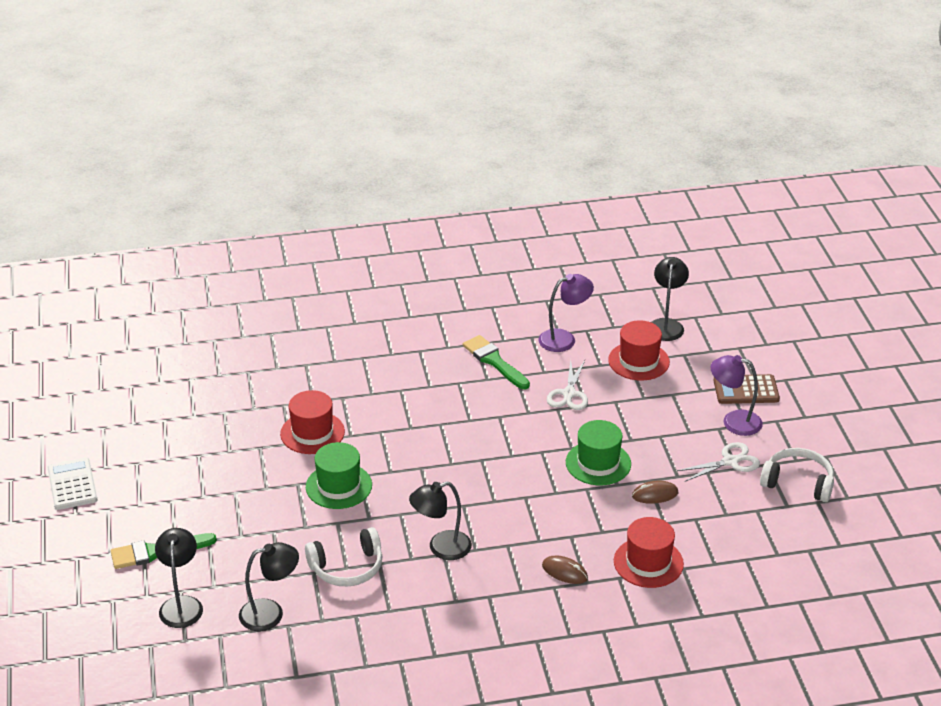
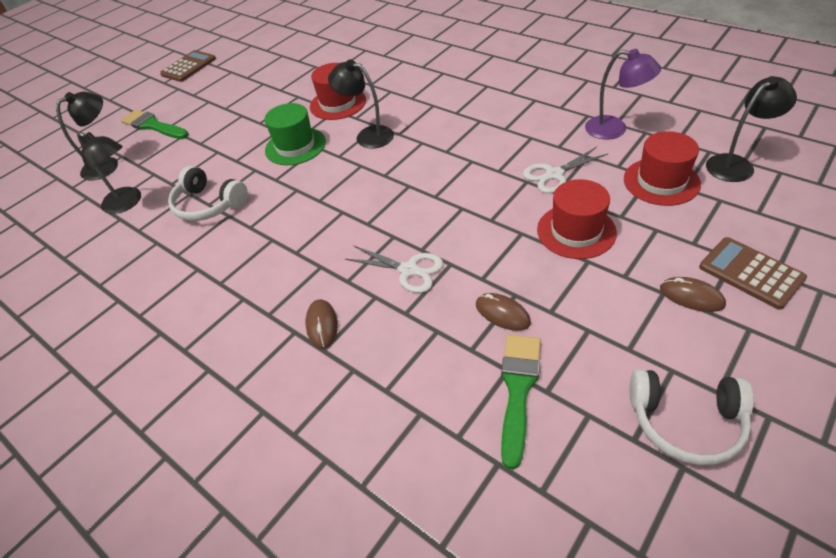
camera: 55 degrees right, 10 degrees up
(72, 484) = (188, 67): white calculator -> brown calculator
(441, 548) = (278, 233): black lamp -> black lamp (367, 135)
(494, 361) = (530, 119): green brush -> green brush (518, 389)
(598, 463) = (493, 248): green hat -> none
(648, 562) = (398, 377): red hat -> red hat (576, 231)
(730, 462) = (629, 336): white scissors -> white scissors (408, 270)
(733, 421) = (691, 296): purple lamp -> brown mouse
(798, 482) = (686, 422): white headphones -> white headphones turned 120 degrees clockwise

